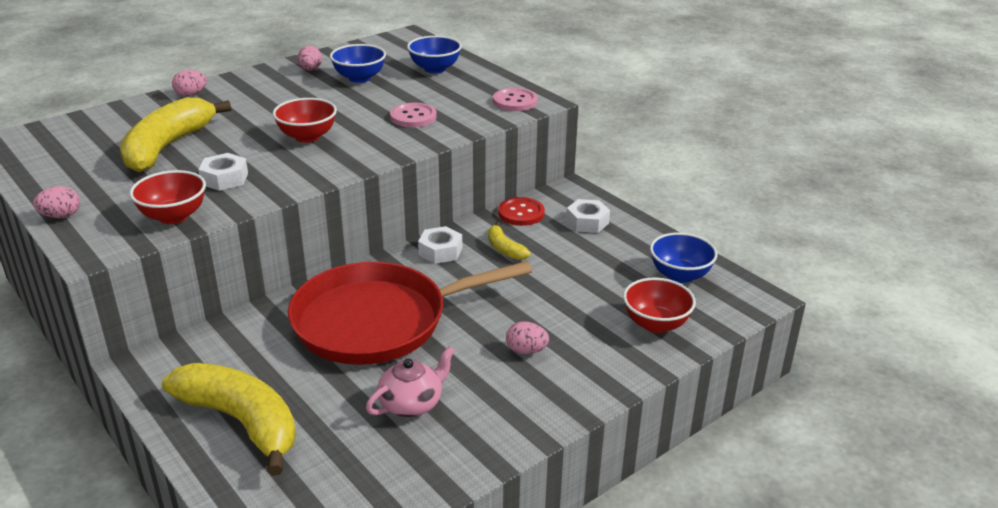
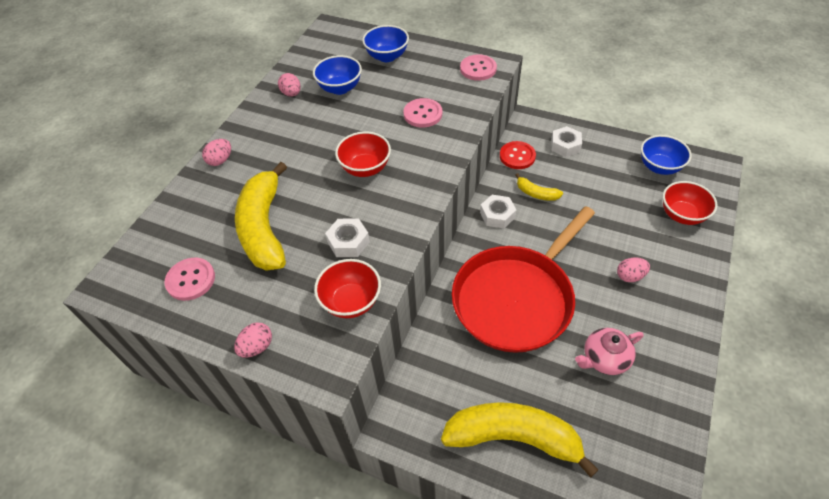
camera: 25 degrees left, 20 degrees up
(67, 159) = (191, 280): none -> pink button
(412, 403) = (604, 358): pink teapot -> pink teapot turned 135 degrees counterclockwise

